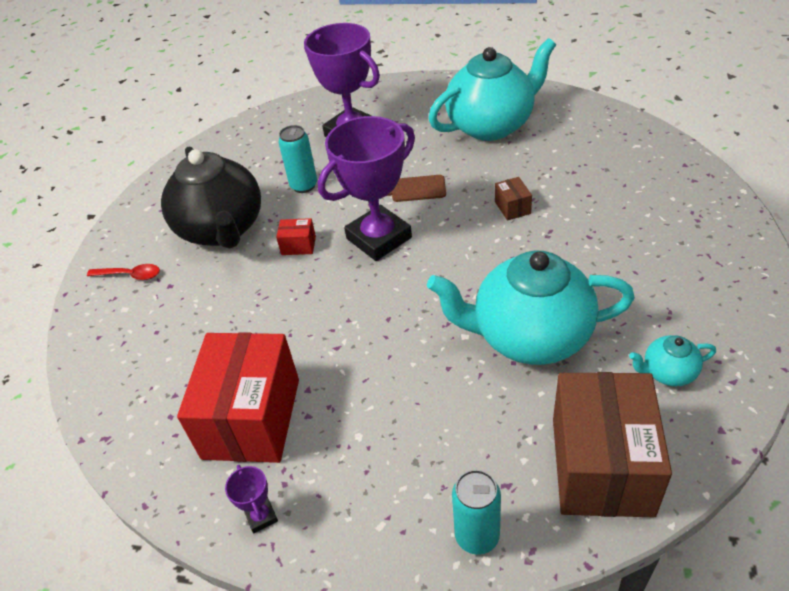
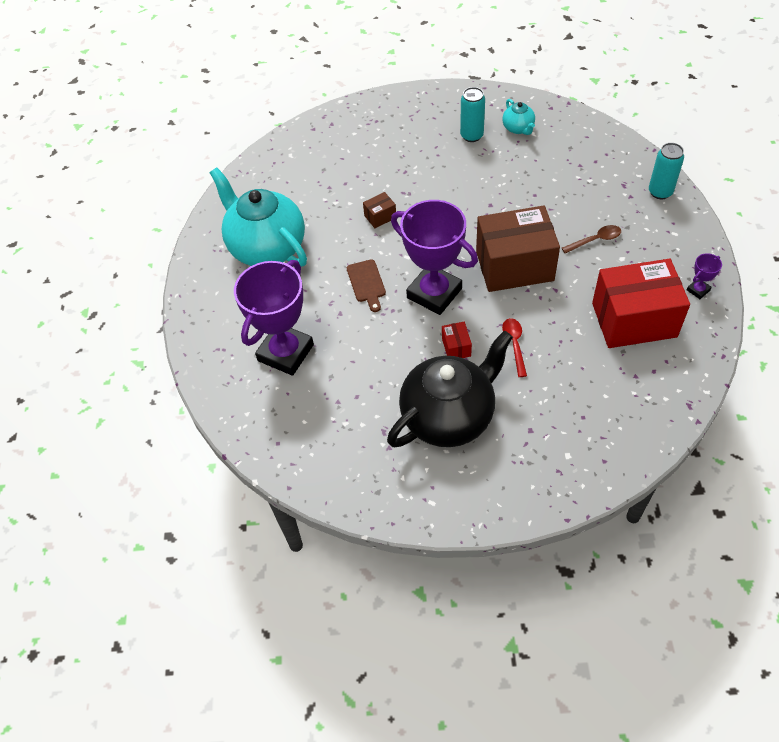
camera: 105 degrees left, 10 degrees up
(130, 275) = (528, 471): red spoon -> red spoon (514, 345)
(304, 186) = (374, 369): turquoise can -> turquoise can (471, 136)
(403, 412) = (595, 240): none -> brown spoon
(529, 336) = (510, 190): turquoise teapot -> none
(601, 465) = (594, 149): brown box -> brown box (514, 266)

